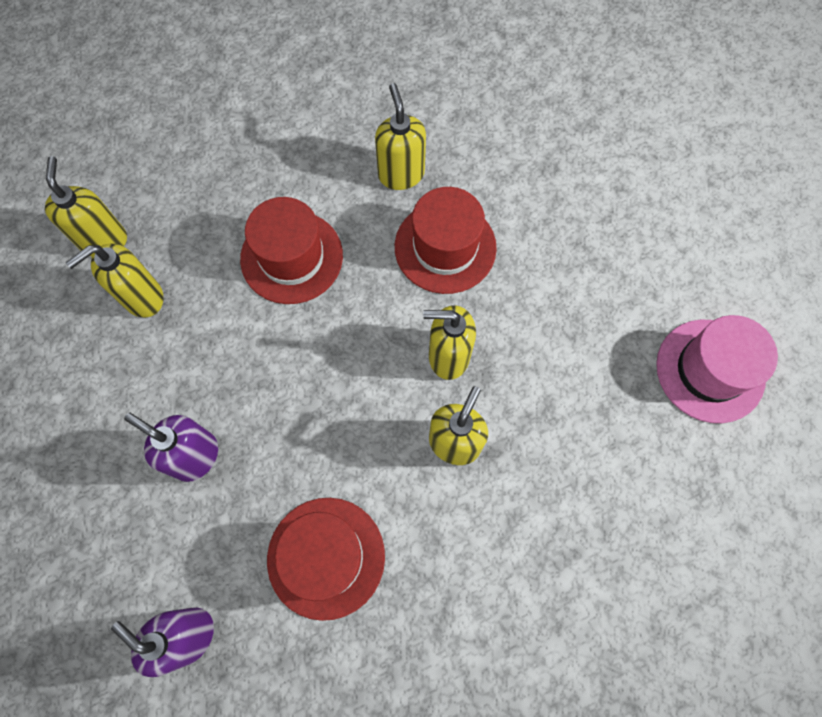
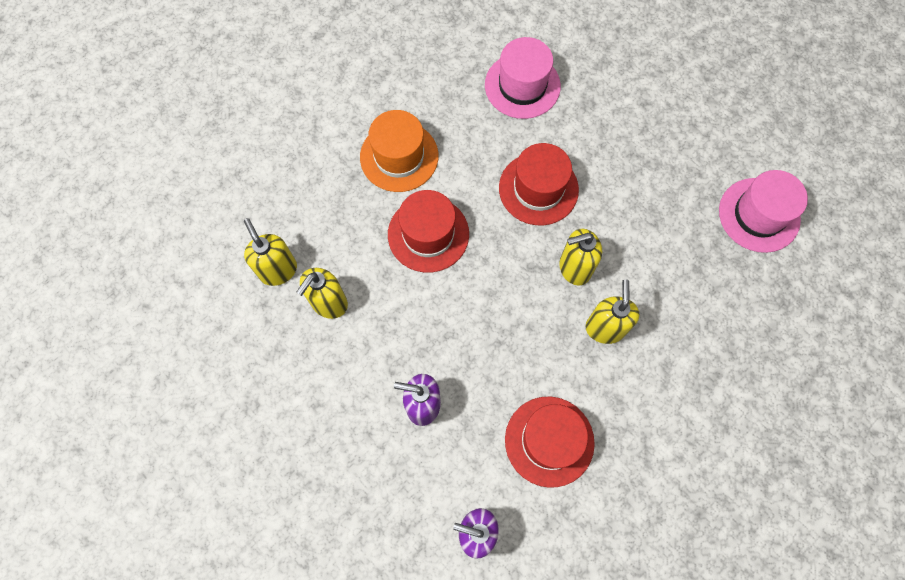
camera: 20 degrees left, 0 degrees up
(298, 157) = (399, 156): none -> orange hat
(401, 174) = (482, 144): yellow soap dispenser -> none
(478, 121) = (522, 85): none -> pink hat

